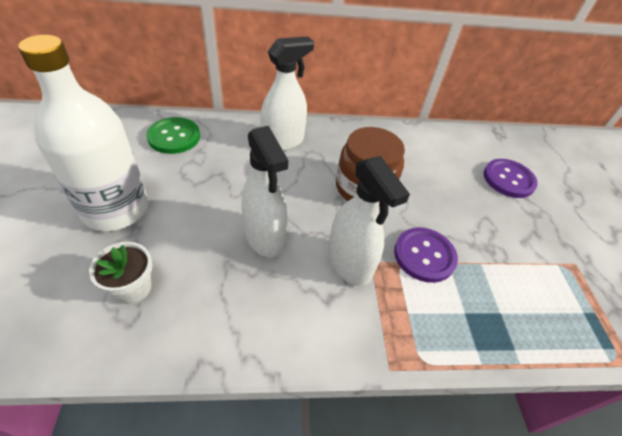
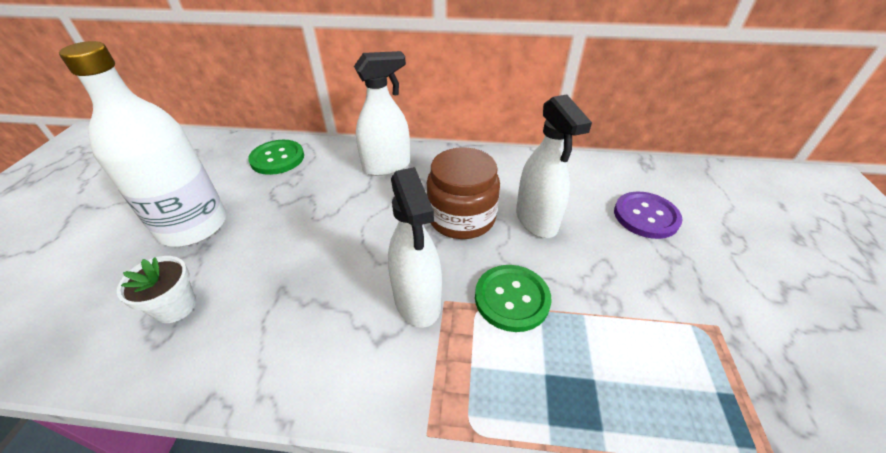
camera: 15 degrees right, 5 degrees down
(264, 237) = (331, 264): white spray bottle -> white spray bottle (536, 220)
(424, 255) = (512, 298): purple button -> green button

